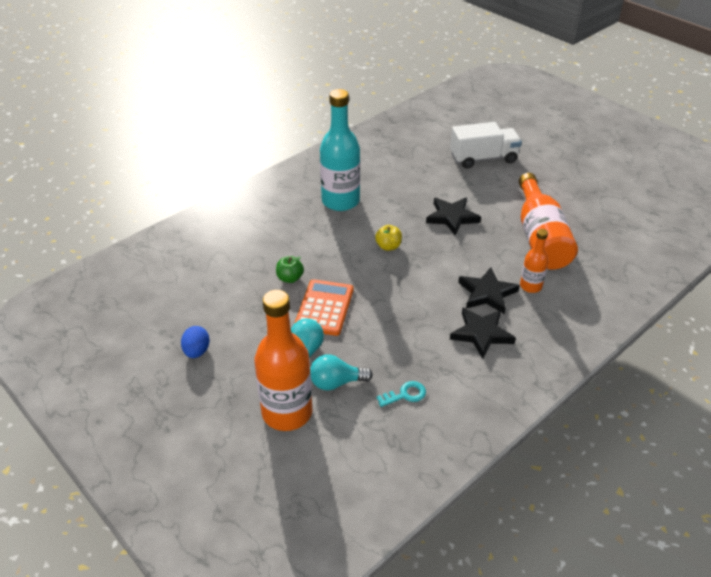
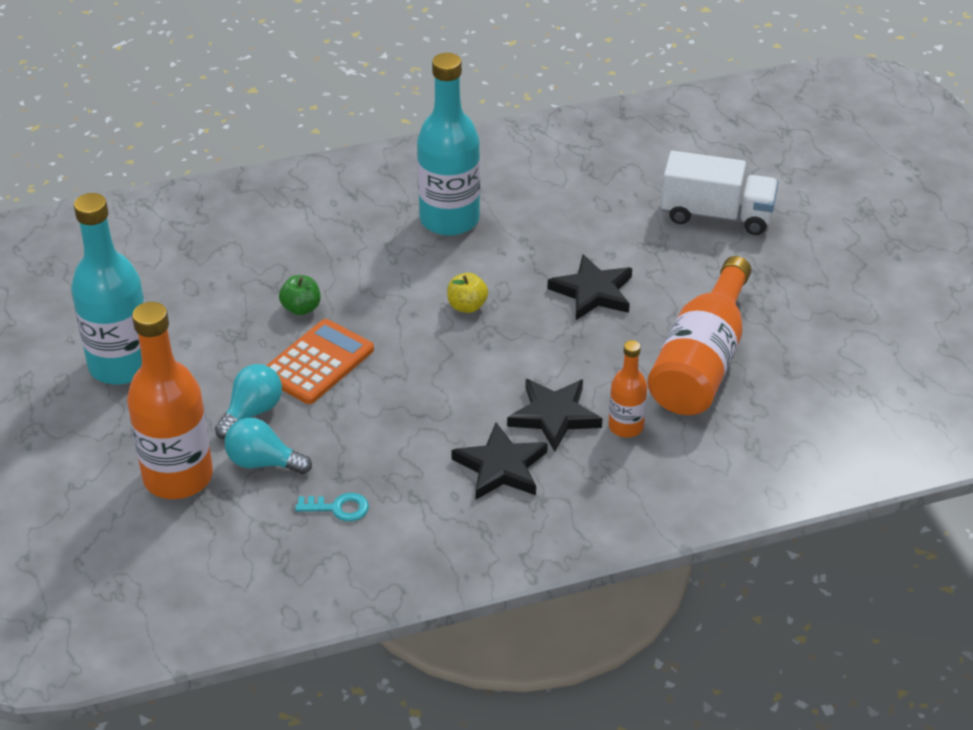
camera: 25 degrees right, 0 degrees up
(197, 351) = (121, 365): blue egg -> turquoise bottle

